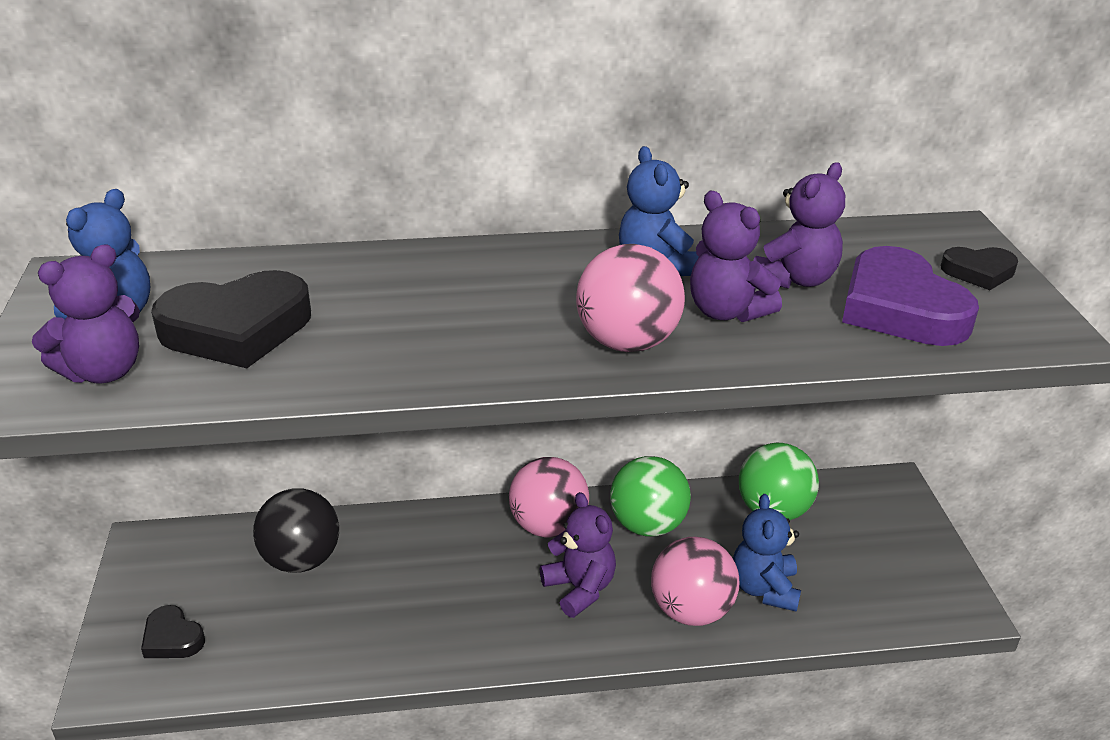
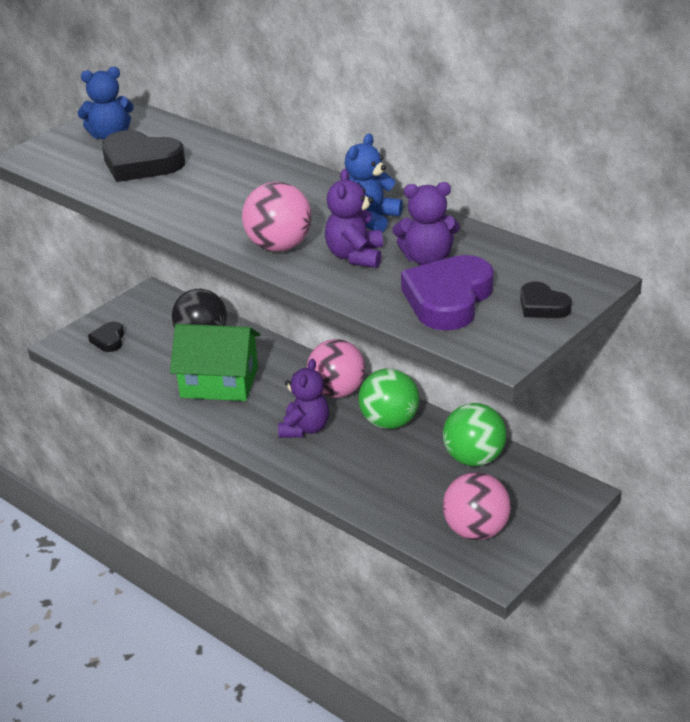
camera: 50 degrees right, 0 degrees up
(104, 372) = (69, 159): purple teddy bear -> none
(403, 599) = (219, 382): none -> green house
(691, 611) = (342, 473): pink ball -> pink ball (476, 531)
(764, 589) = (398, 489): blue teddy bear -> none

